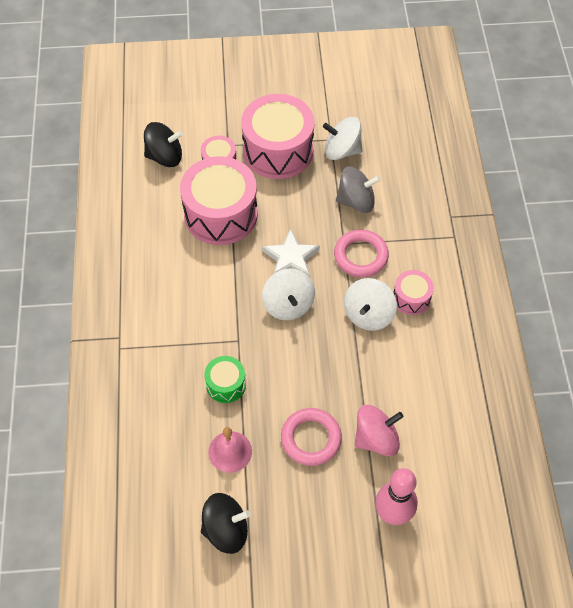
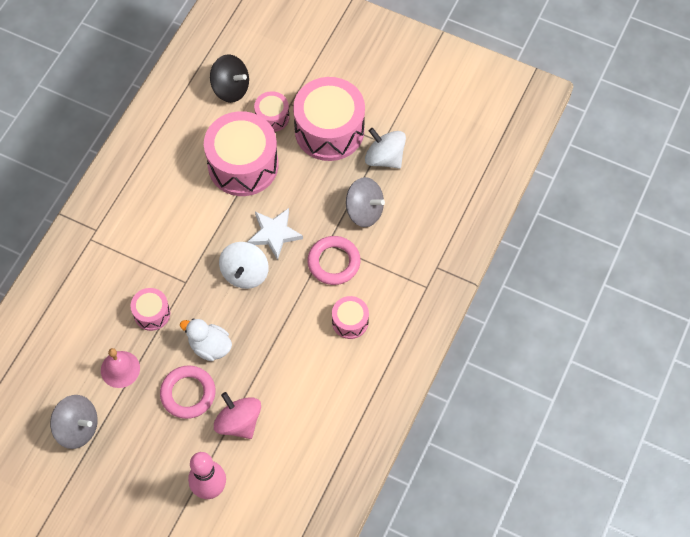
camera: 30 degrees right, 5 degrees up
(226, 384) = (152, 313): green drum -> pink drum
(226, 530) = (78, 428): black spinning top -> grey spinning top
(301, 385) = (210, 346): none -> white duck
(368, 314) = (304, 316): white spinning top -> none
(376, 438) = (239, 422): pink spinning top -> pink spinning top turned 135 degrees counterclockwise

